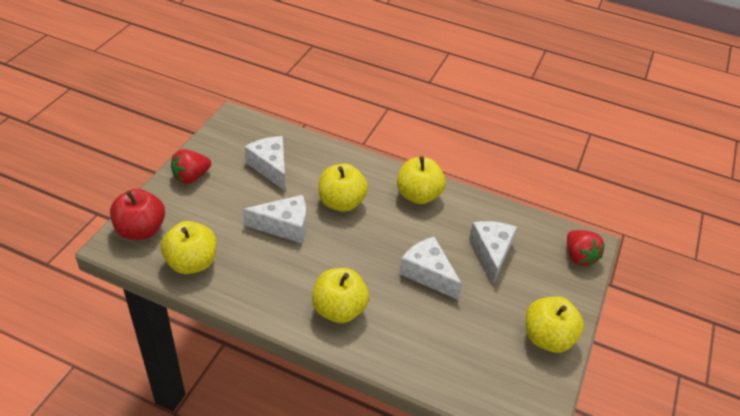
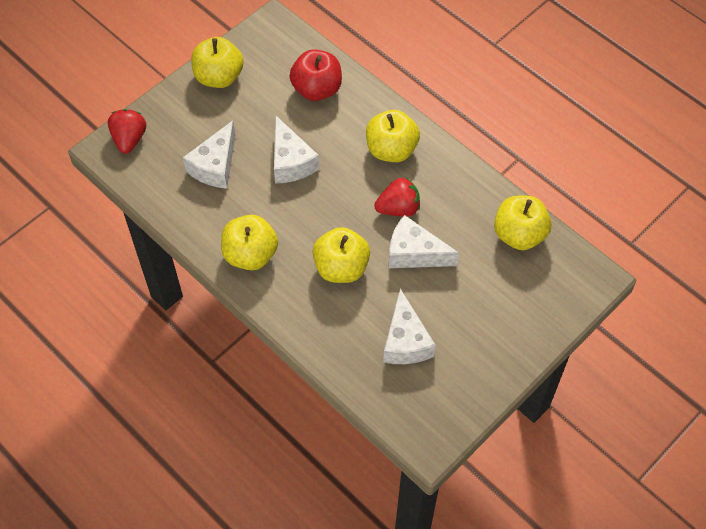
camera: 155 degrees left, 15 degrees up
(141, 230) = (567, 288): red apple -> red apple (317, 89)
(191, 177) = (502, 350): red strawberry -> red strawberry (398, 208)

